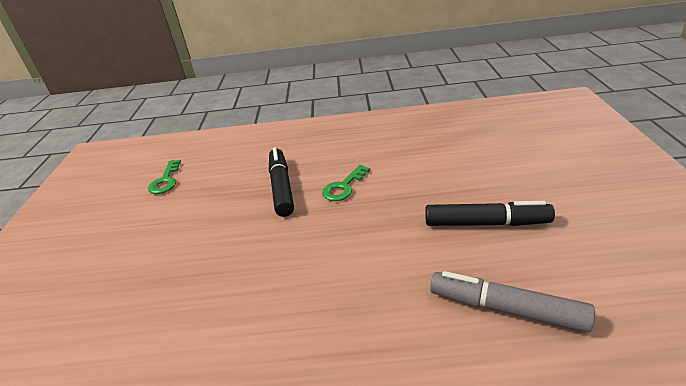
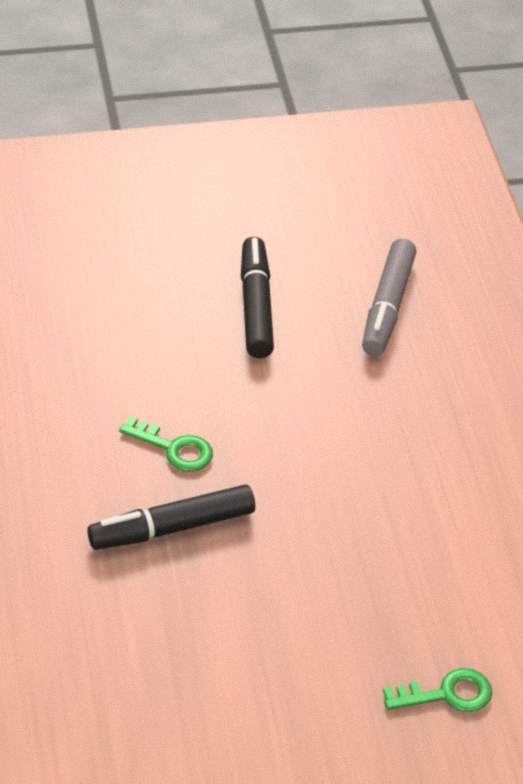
camera: 105 degrees left, 10 degrees up
(165, 181) = (144, 714): green key -> green key (447, 694)

